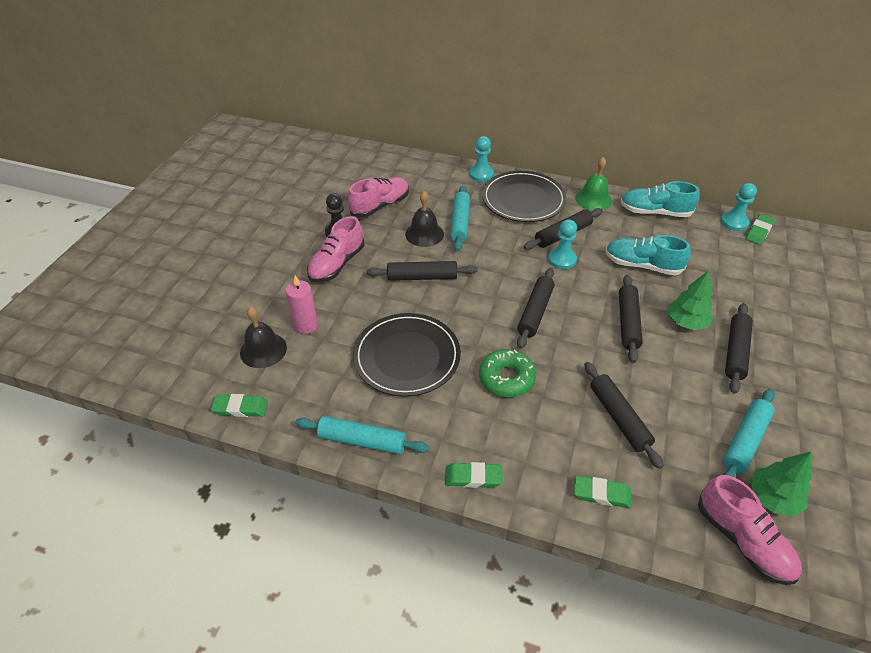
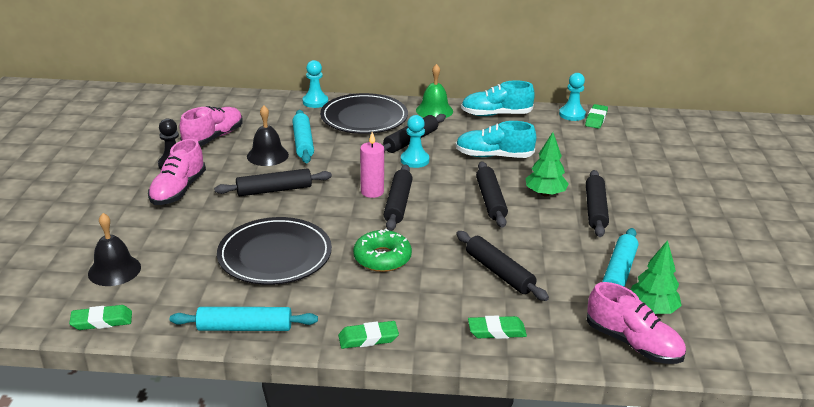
camera: 15 degrees left, 15 degrees down
(306, 325) = (157, 244): pink candle -> pink candle (372, 192)

